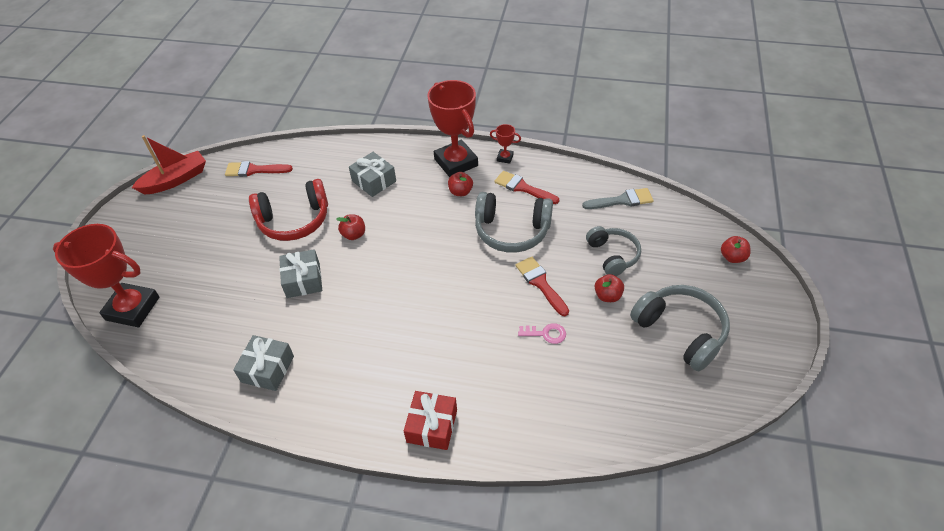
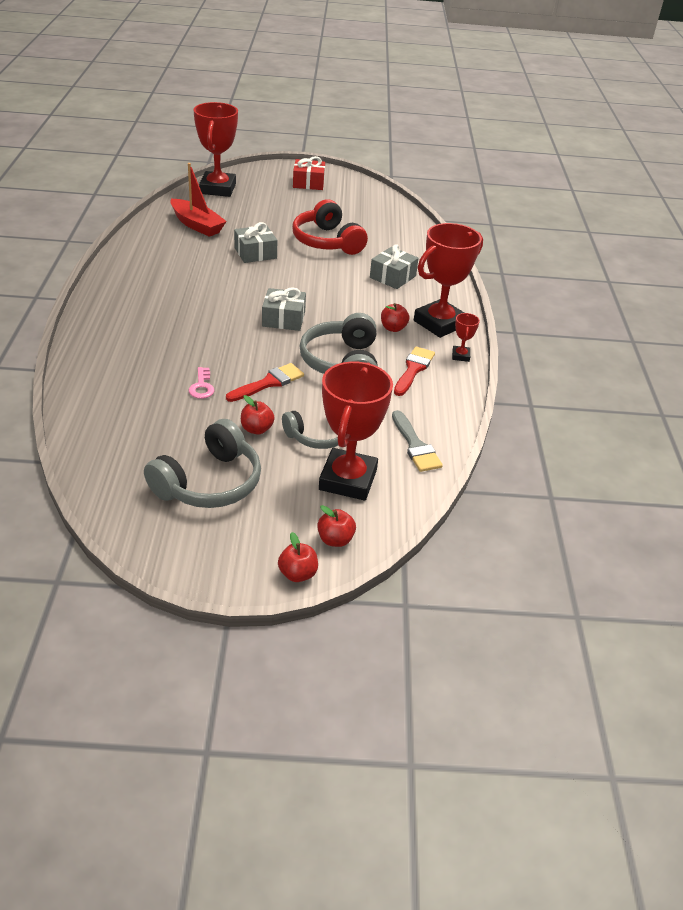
camera: 75 degrees right, 10 degrees down
(175, 180) = (362, 184): red boat -> red boat (197, 225)
(254, 170) = (387, 216): red brush -> none
(267, 369) = (160, 247): grey gift -> grey gift (283, 319)
(354, 235) = (315, 272): red apple -> red apple (297, 574)
(432, 426) = (99, 326): red gift -> red gift (308, 183)
(666, 243) = (348, 480): none -> red trophy

